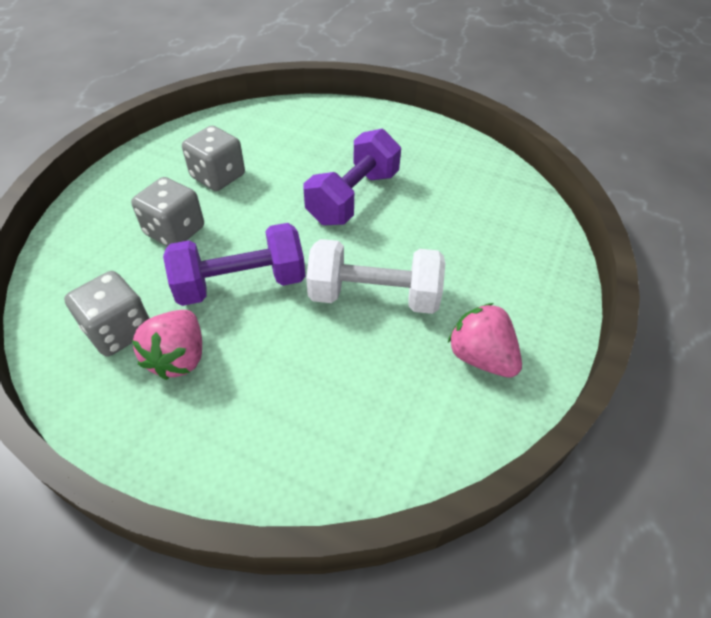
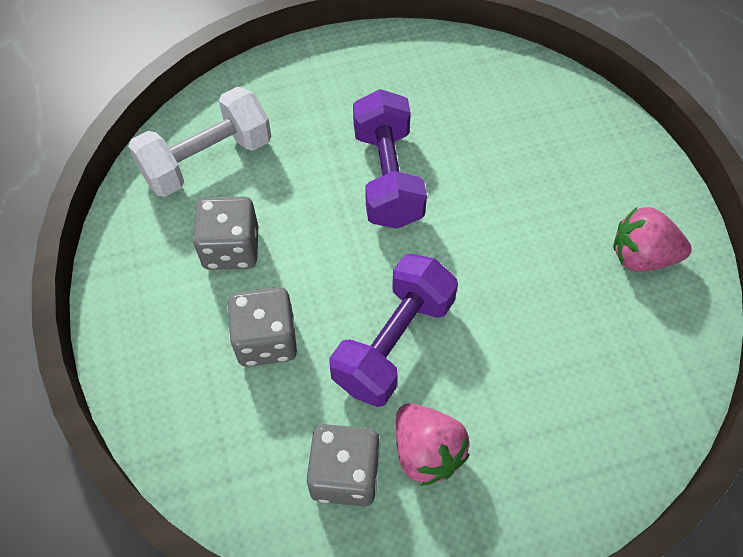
camera: 40 degrees left, 10 degrees up
(374, 296) = (513, 265): white dumbbell -> white dumbbell (207, 160)

